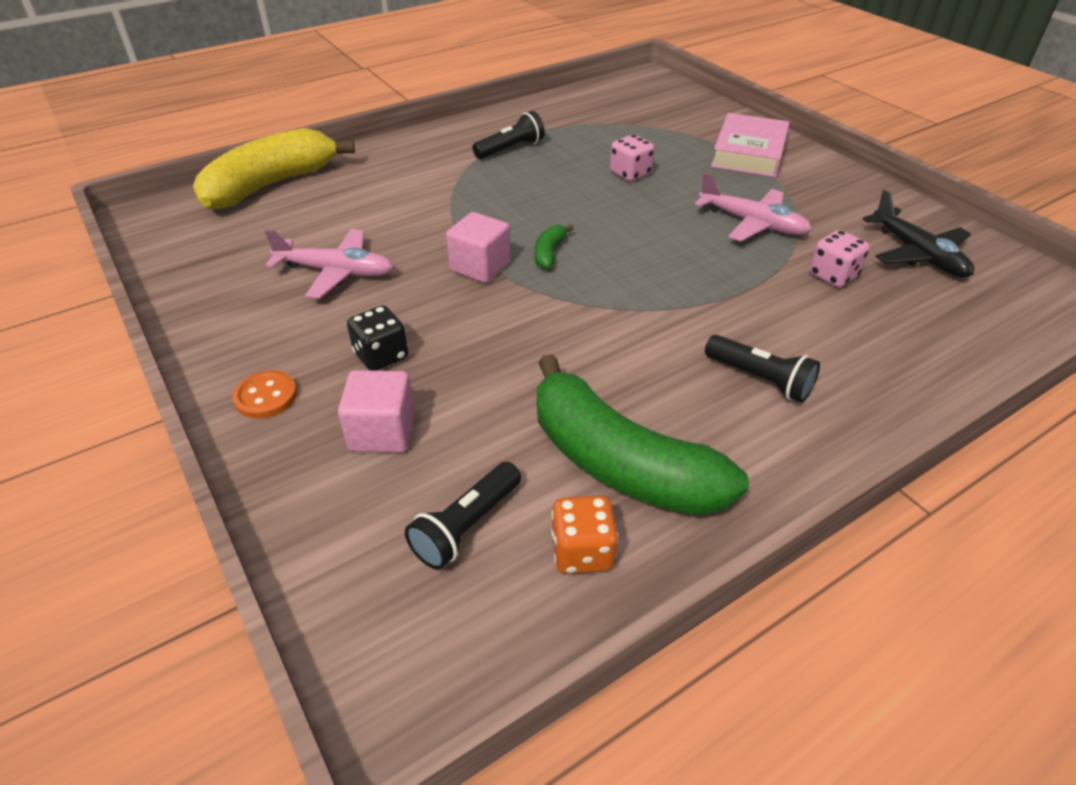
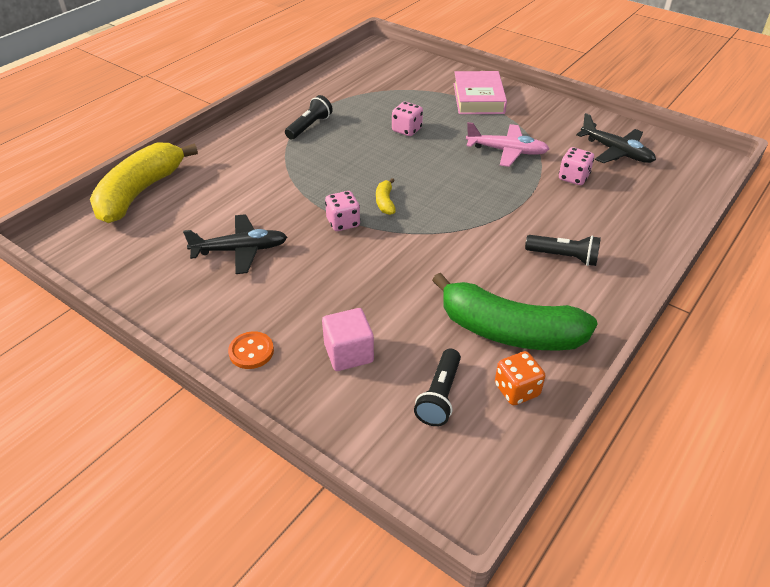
camera: 20 degrees left, 0 degrees up
(336, 272) = (240, 250): pink plane -> black plane
(381, 356) = (314, 303): black dice -> none
(480, 267) = (343, 223): pink cube -> pink dice
(549, 253) = (385, 202): green banana -> yellow banana

